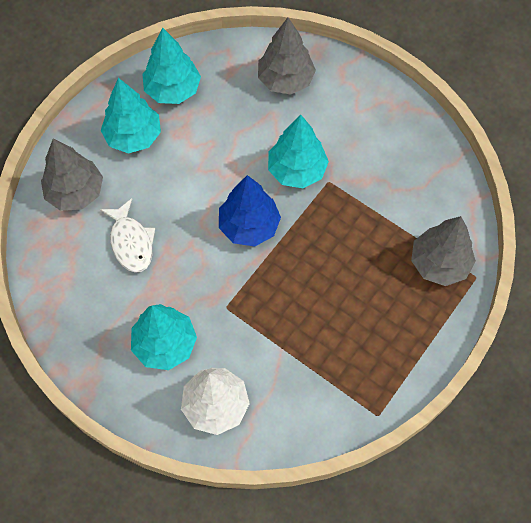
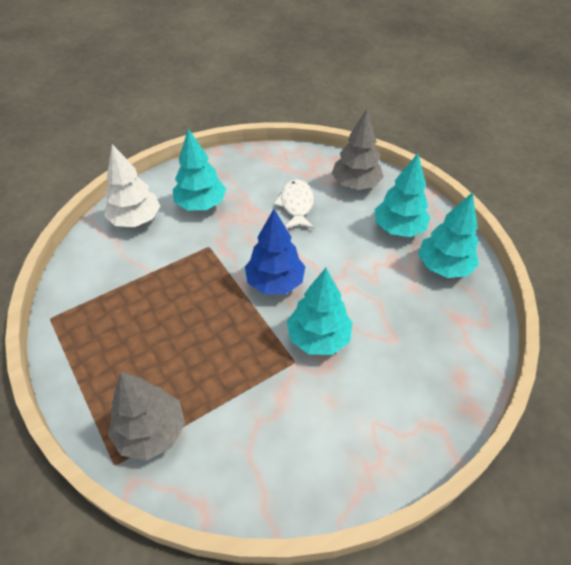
camera: 110 degrees right, 15 degrees down
(131, 242) = (296, 205): white fish -> white fish turned 90 degrees clockwise
(285, 80) = (435, 364): grey tree -> none

